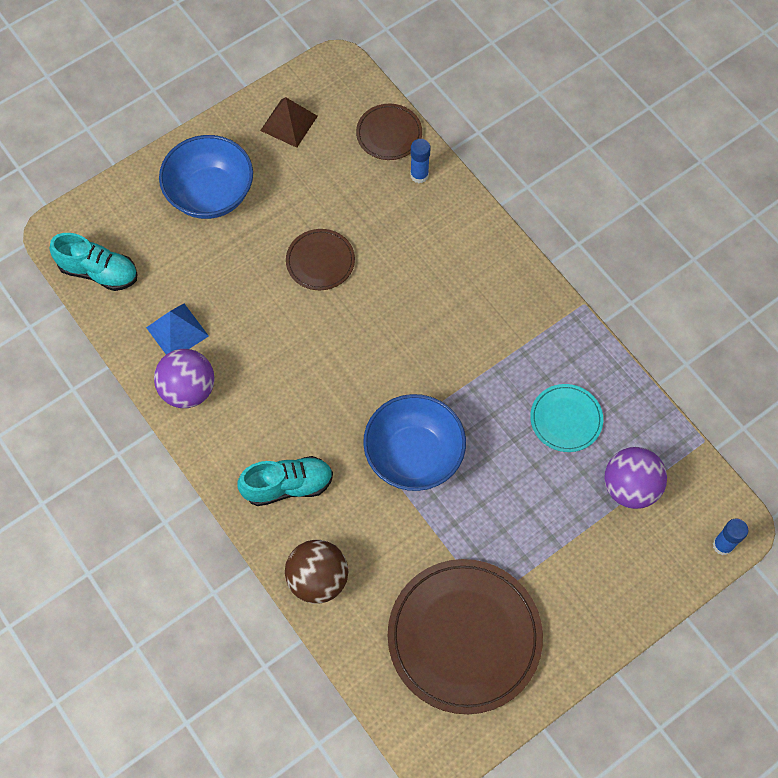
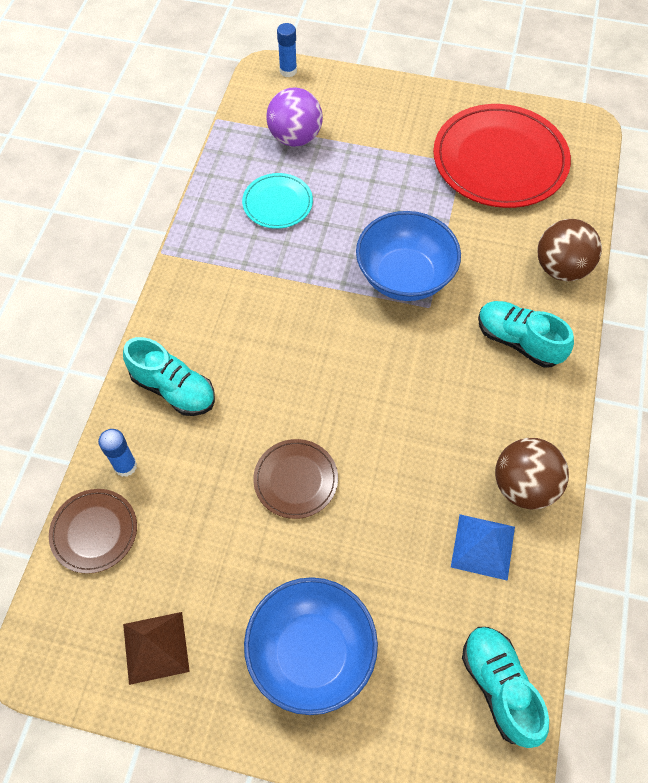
camera: 130 degrees left, 5 degrees down
(188, 390) = (523, 486): purple ball -> brown ball
(453, 237) = (173, 389): none -> turquoise shoe
(464, 637) = (500, 160): brown plate -> red plate

